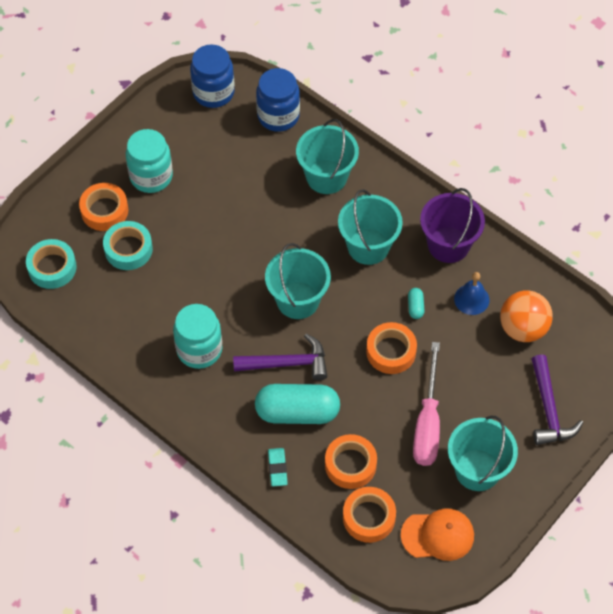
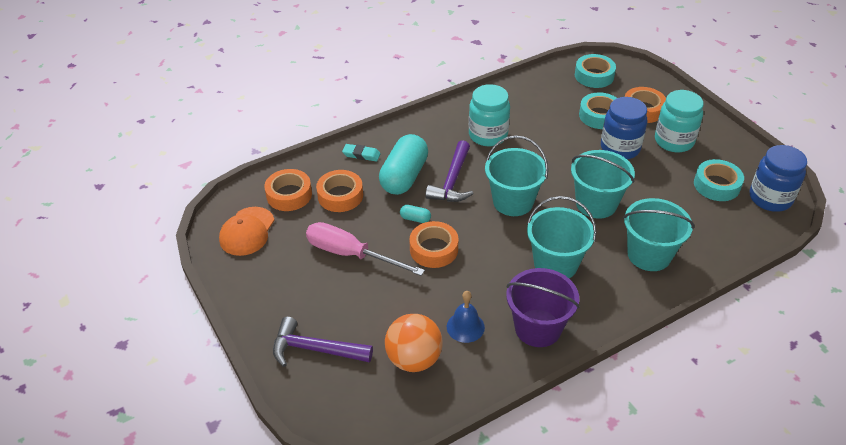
camera: 110 degrees right, 15 degrees down
(209, 135) = (716, 185): none -> turquoise tape
(278, 116) = (734, 237): blue jar -> blue jar (620, 148)
(415, 307) = (474, 280): turquoise capsule -> turquoise capsule (415, 219)
(477, 470) = (287, 275): turquoise bucket -> turquoise bucket (596, 204)

